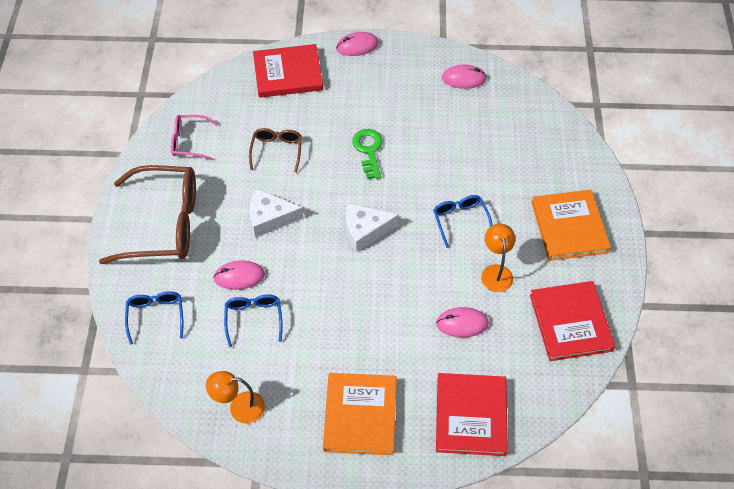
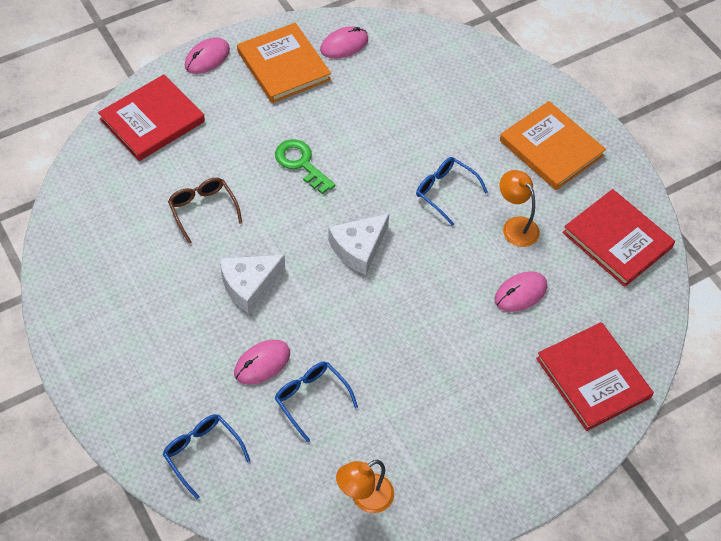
camera: 35 degrees left, 0 degrees up
(163, 224) = (134, 350): brown glasses -> none
(189, 141) = (95, 246): pink glasses -> none
(360, 415) = (490, 436): orange book -> orange book (283, 66)

